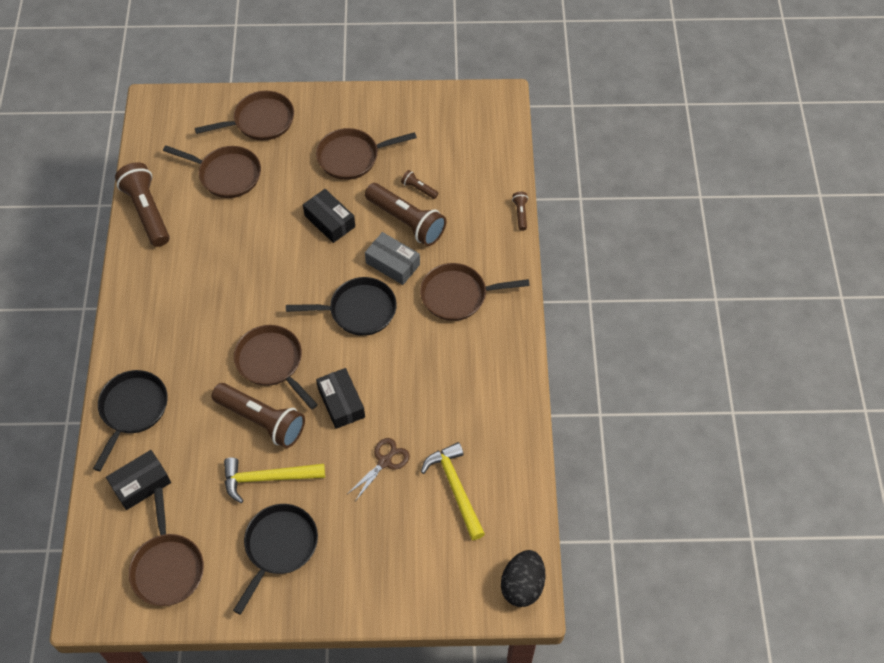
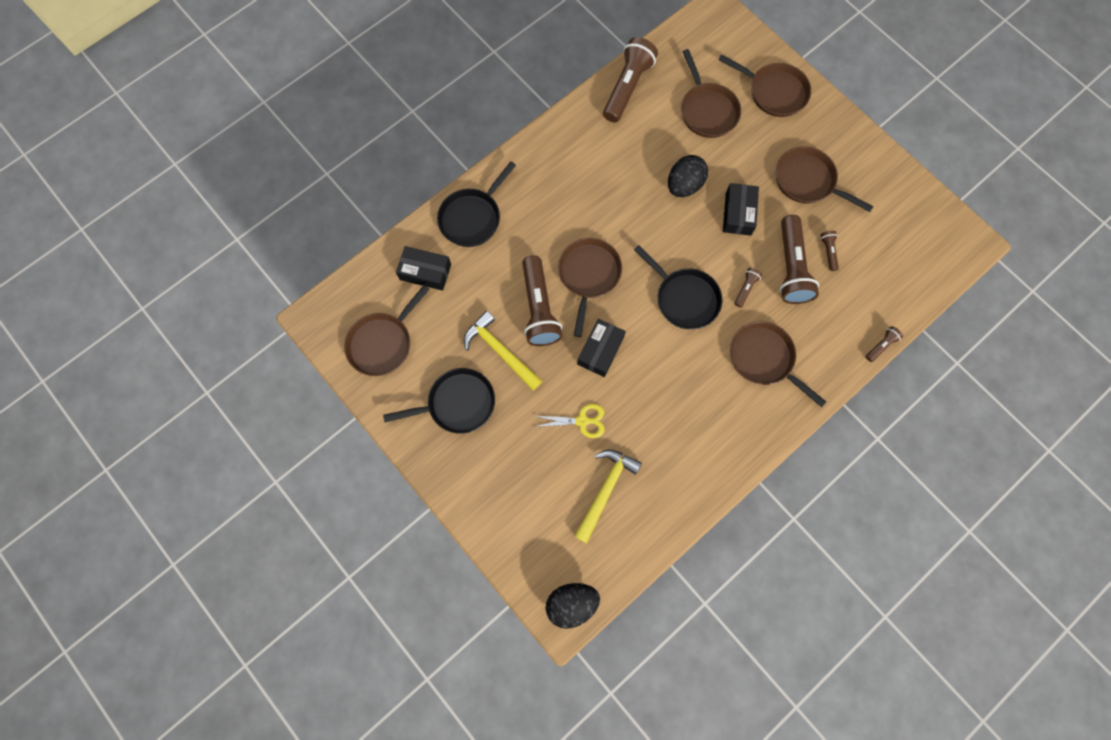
camera: 50 degrees right, 15 degrees up
(132, 410) = (472, 217): black pan -> black pan turned 150 degrees clockwise
(269, 238) = (684, 185): none -> black egg
(384, 462) = (582, 421): brown scissors -> yellow scissors
(392, 264) = (745, 289): grey box -> brown flashlight

